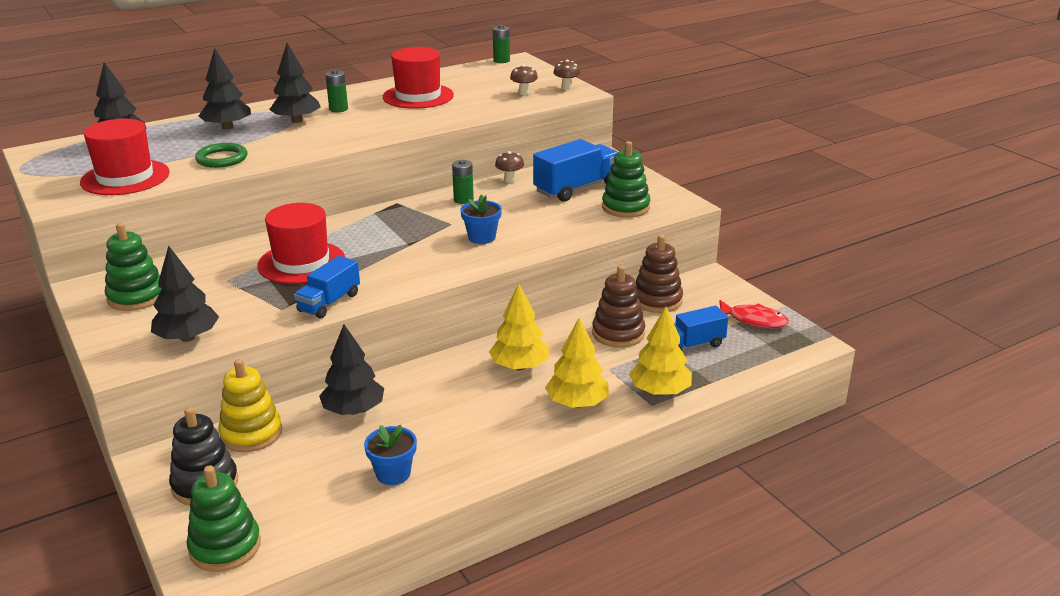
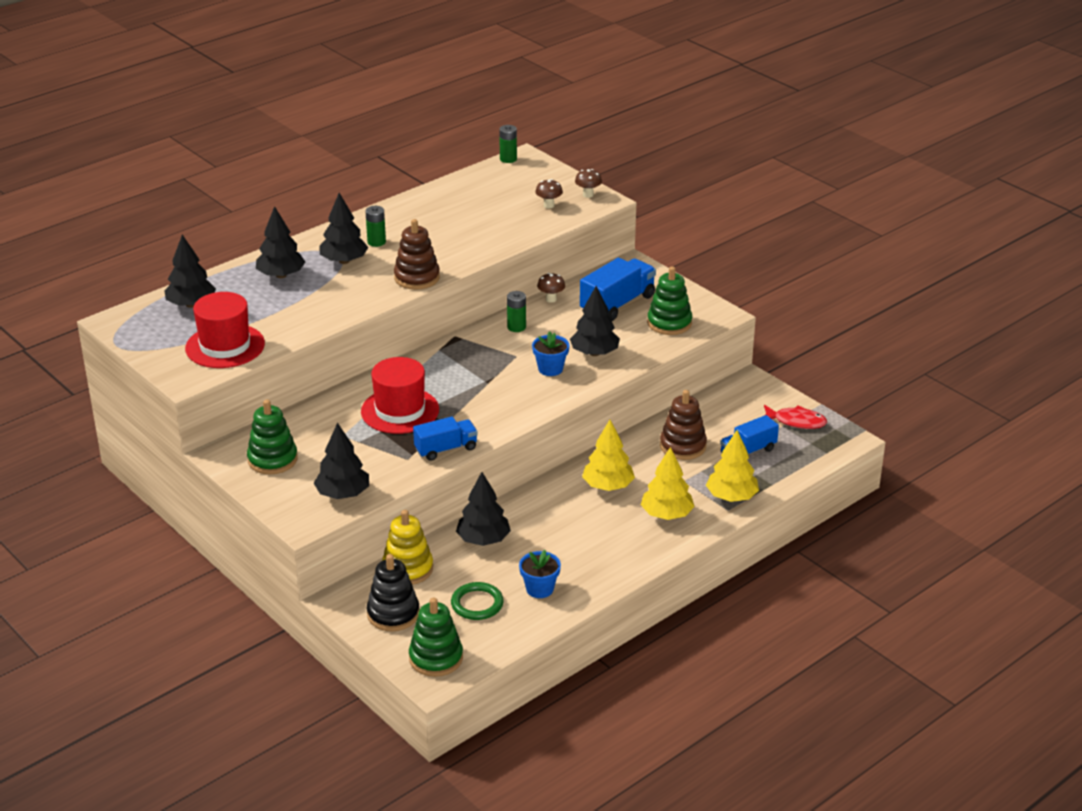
camera: 10 degrees left, 5 degrees up
(222, 158) = (301, 315): green ring -> green ring (477, 604)
(329, 302) = (446, 449): blue truck -> blue truck turned 135 degrees counterclockwise
(418, 96) = (446, 218): red hat -> none
(535, 227) = (594, 353): none -> black tree
(657, 300) = (708, 409): brown stacking toy -> brown stacking toy (417, 278)

